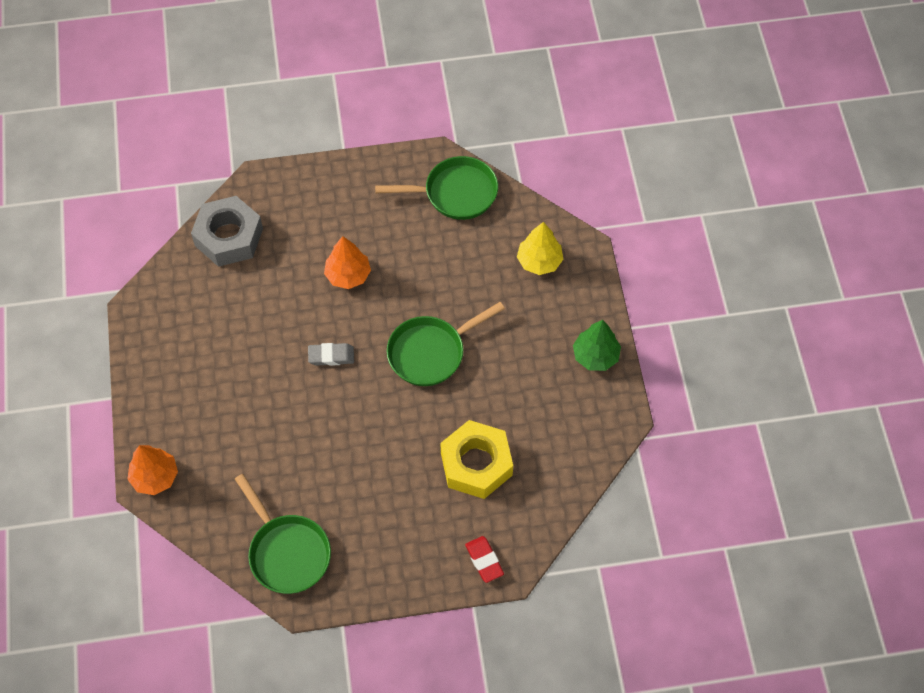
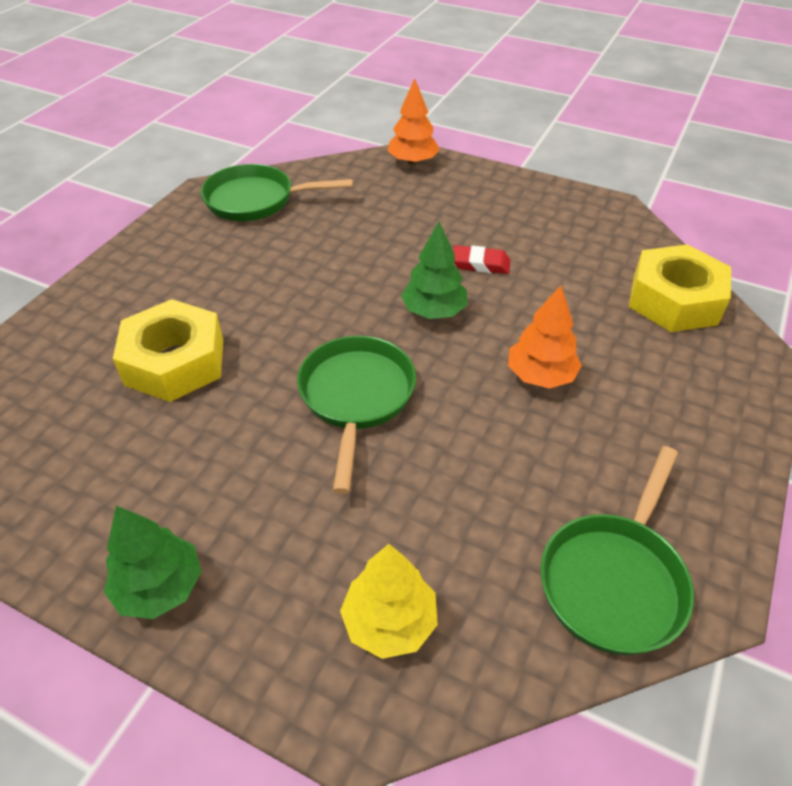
camera: 125 degrees right, 15 degrees down
(229, 237) = (674, 300): grey nut -> yellow nut
(331, 356) = (434, 311): grey eraser -> green tree
(484, 560) = (75, 313): red eraser -> red eraser (480, 264)

